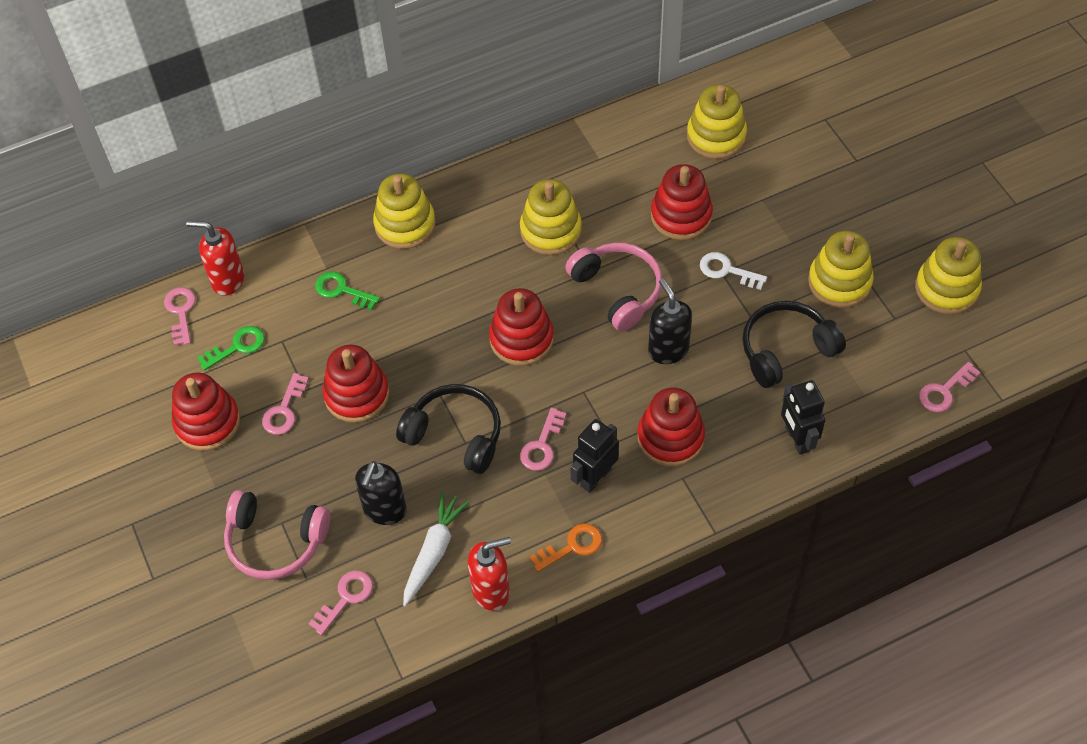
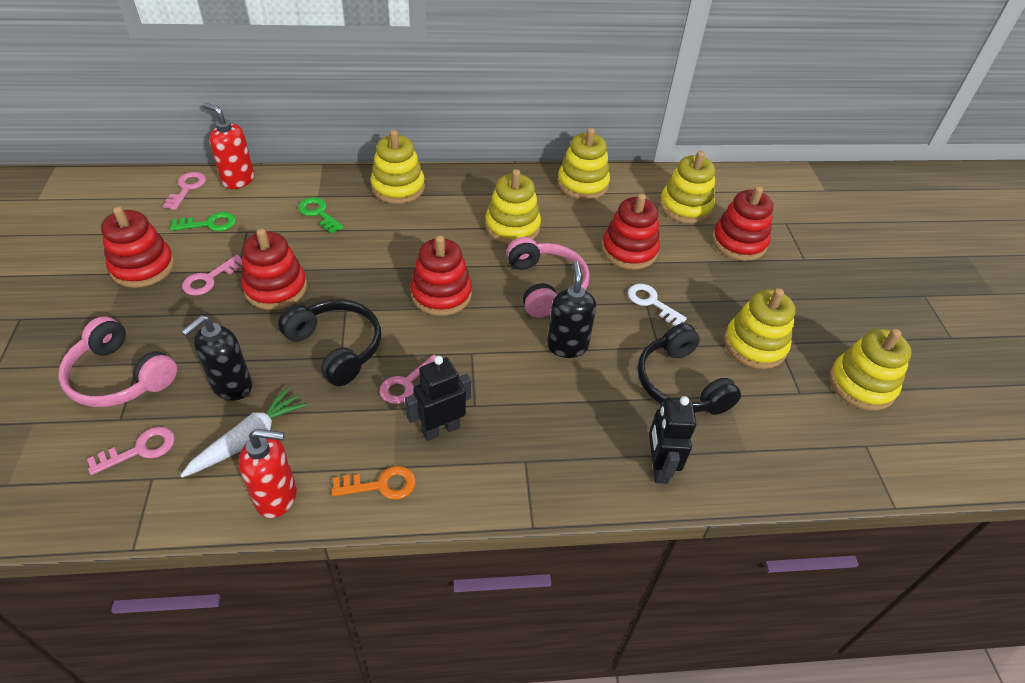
camera: 15 degrees right, 10 degrees down
(597, 145) = (582, 184): none -> yellow stacking toy
(670, 438) = (532, 420): red stacking toy -> red stacking toy (739, 242)
(786, 350) = (680, 383): black headphones -> black headphones turned 105 degrees counterclockwise
(944, 391) = (832, 477): pink key -> none

